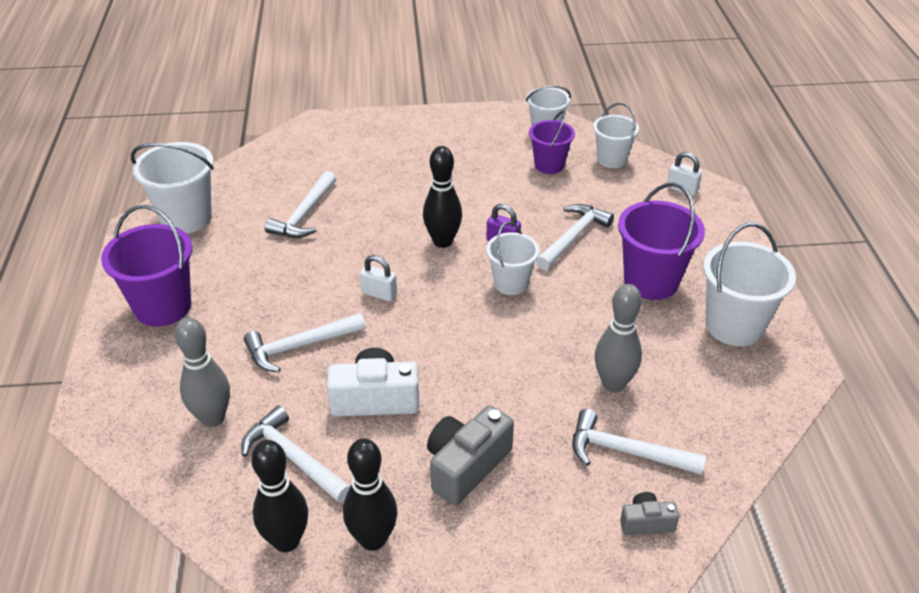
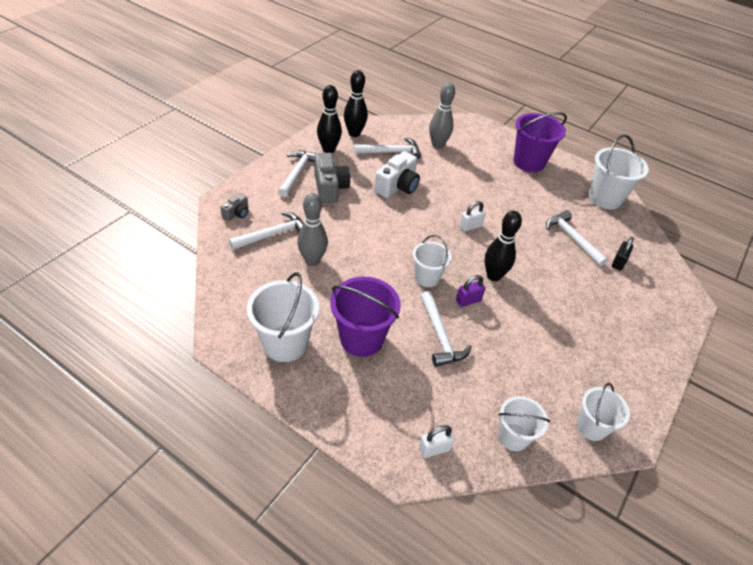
camera: 125 degrees right, 5 degrees up
(299, 346) = (457, 184): white hammer -> white hammer (297, 173)
(309, 174) = (618, 262): none -> black padlock
(549, 165) = (537, 389): purple bucket -> none

